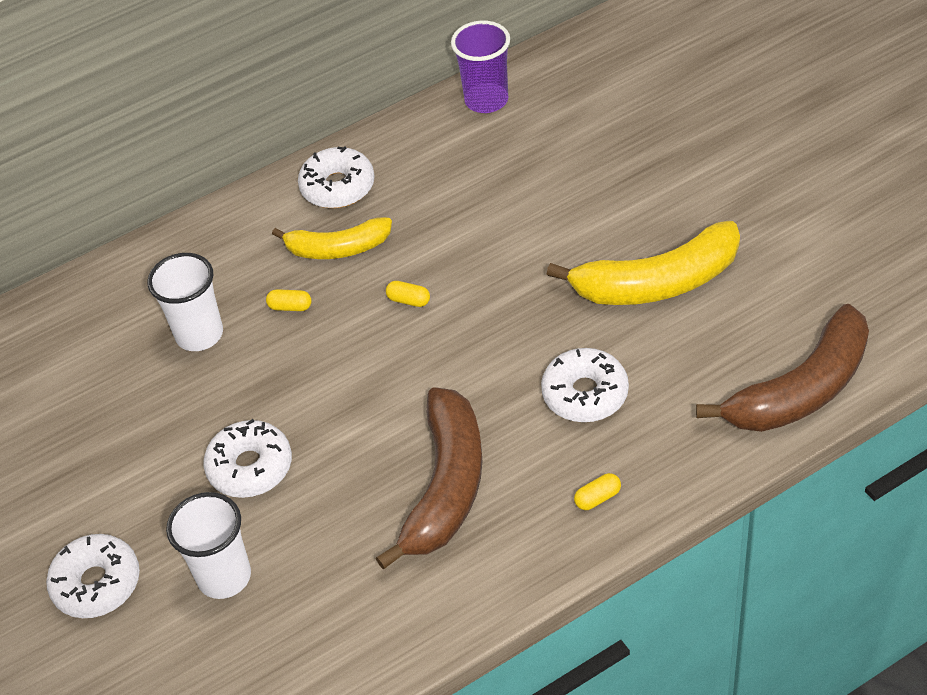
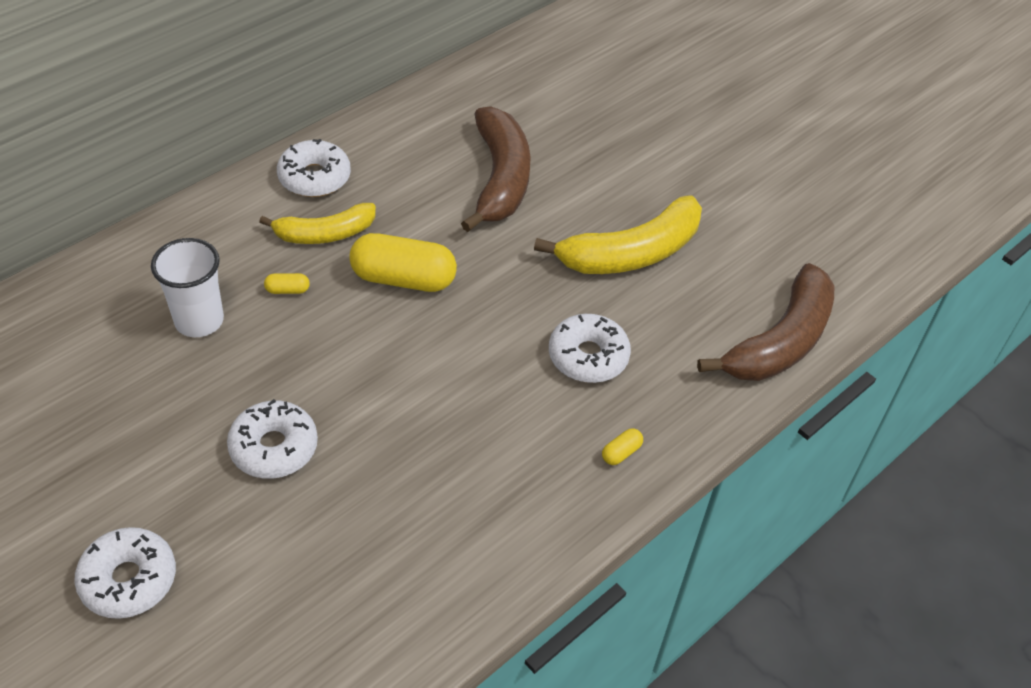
camera: 20 degrees left, 0 degrees up
(224, 576) = (265, 560): white cup -> none
(409, 300) = (403, 279): yellow capsule -> yellow capsule, size x2.43
(446, 487) = (474, 453): brown banana -> brown banana (500, 179)
(486, 100) = (441, 98): purple cup -> none

